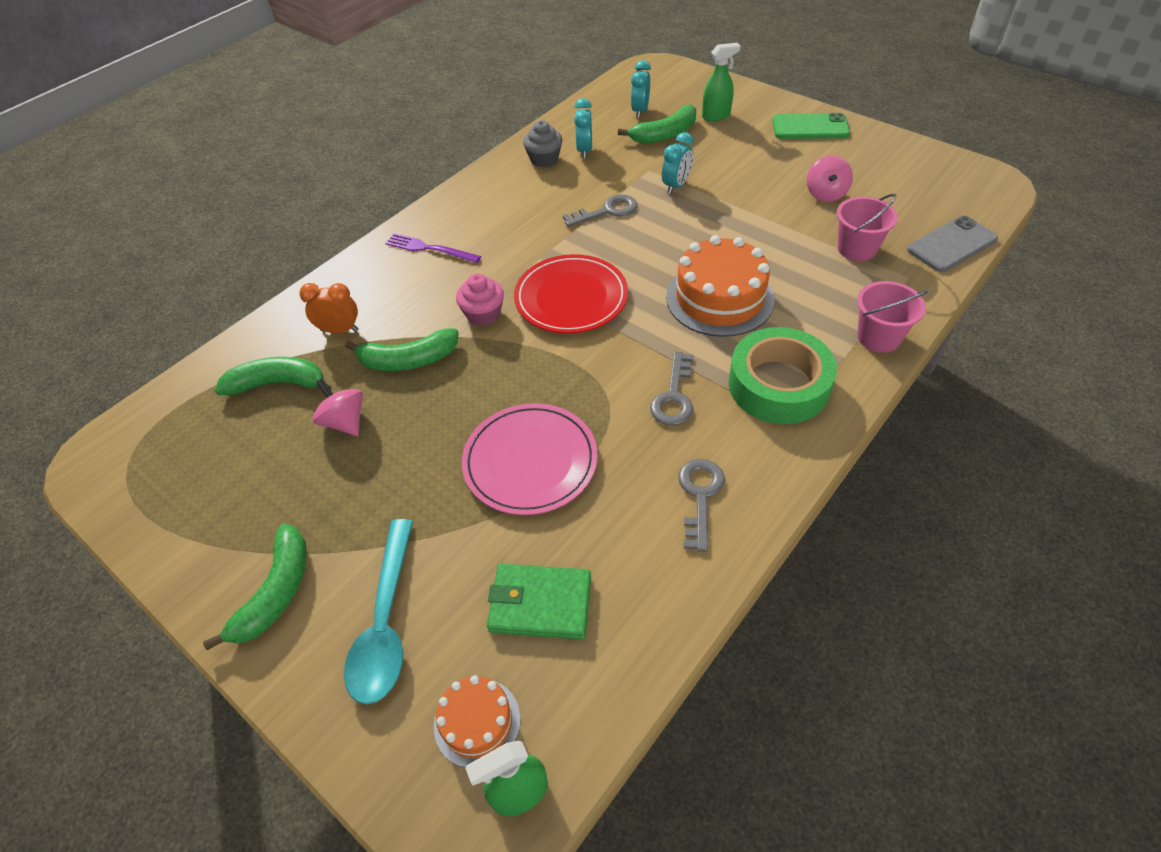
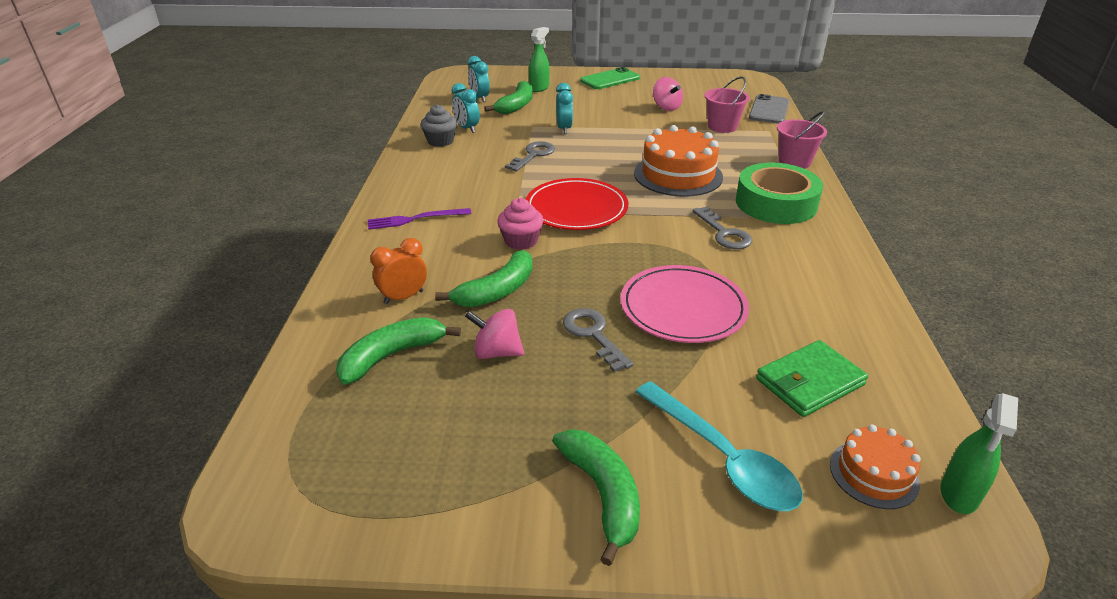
camera: 40 degrees left, 15 degrees down
(700, 496) = (815, 275): grey key -> grey key (593, 335)

